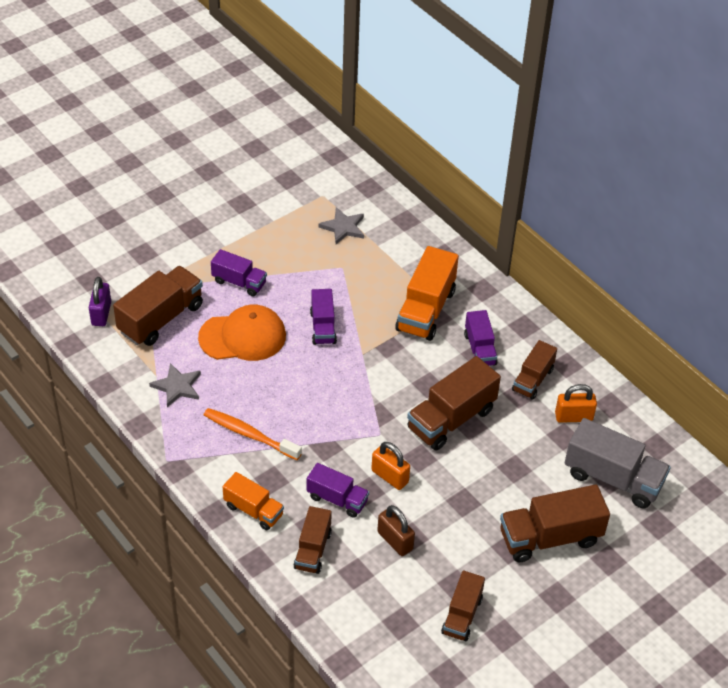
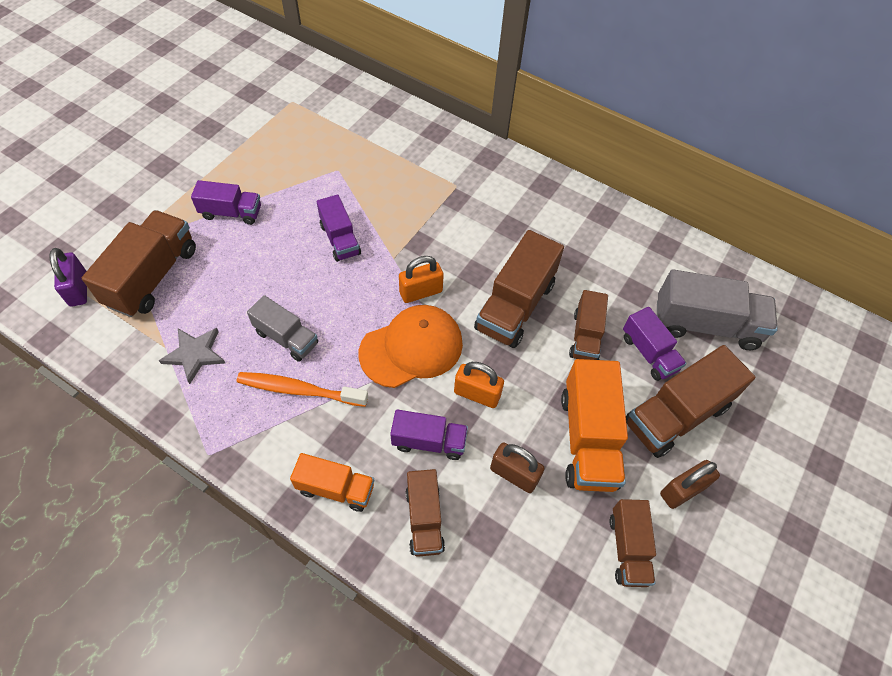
camera: 20 degrees left, 10 degrees up
(243, 337) = (254, 273): orange cap -> orange cap (411, 348)
(252, 393) = (286, 338): none -> grey truck
(343, 227) = (324, 128): grey star -> none
(425, 310) = (441, 194): orange truck -> orange truck (588, 439)
(479, 349) = (512, 221): purple truck -> purple truck (649, 353)
(526, 591) = (682, 490): none -> brown padlock
(532, 380) = (578, 239): brown truck -> brown truck (585, 336)
(573, 417) = (635, 268): orange padlock -> orange padlock (421, 292)

